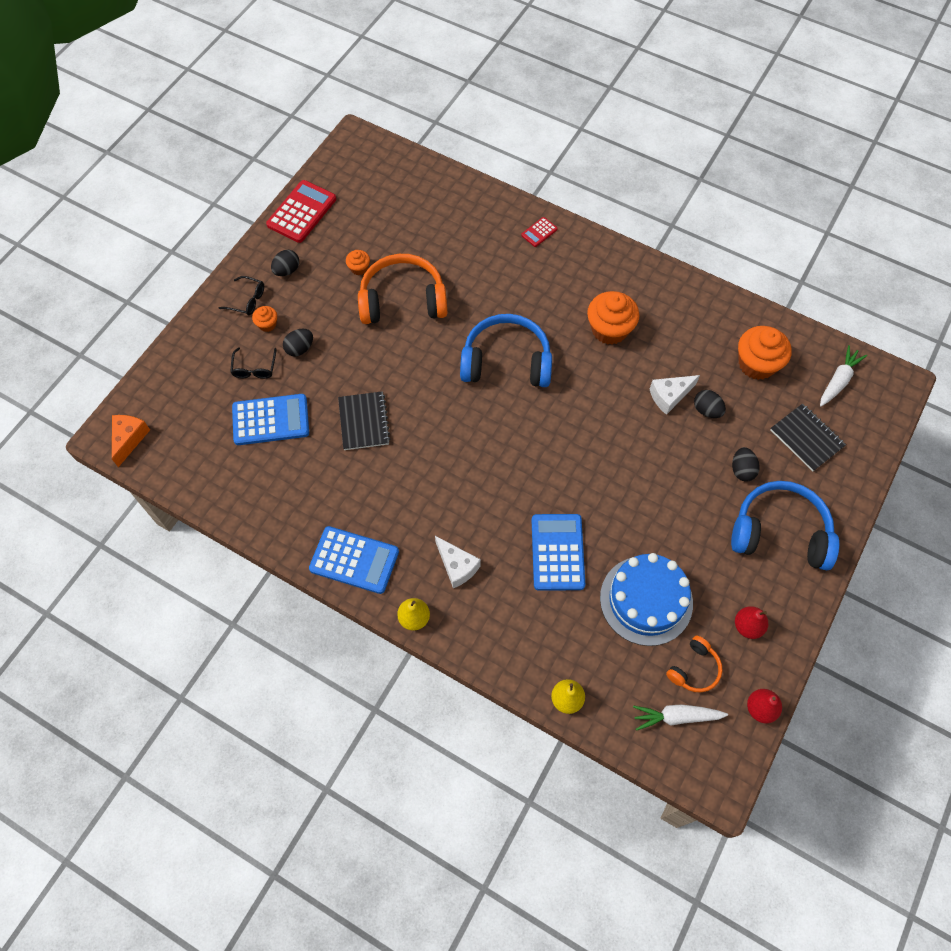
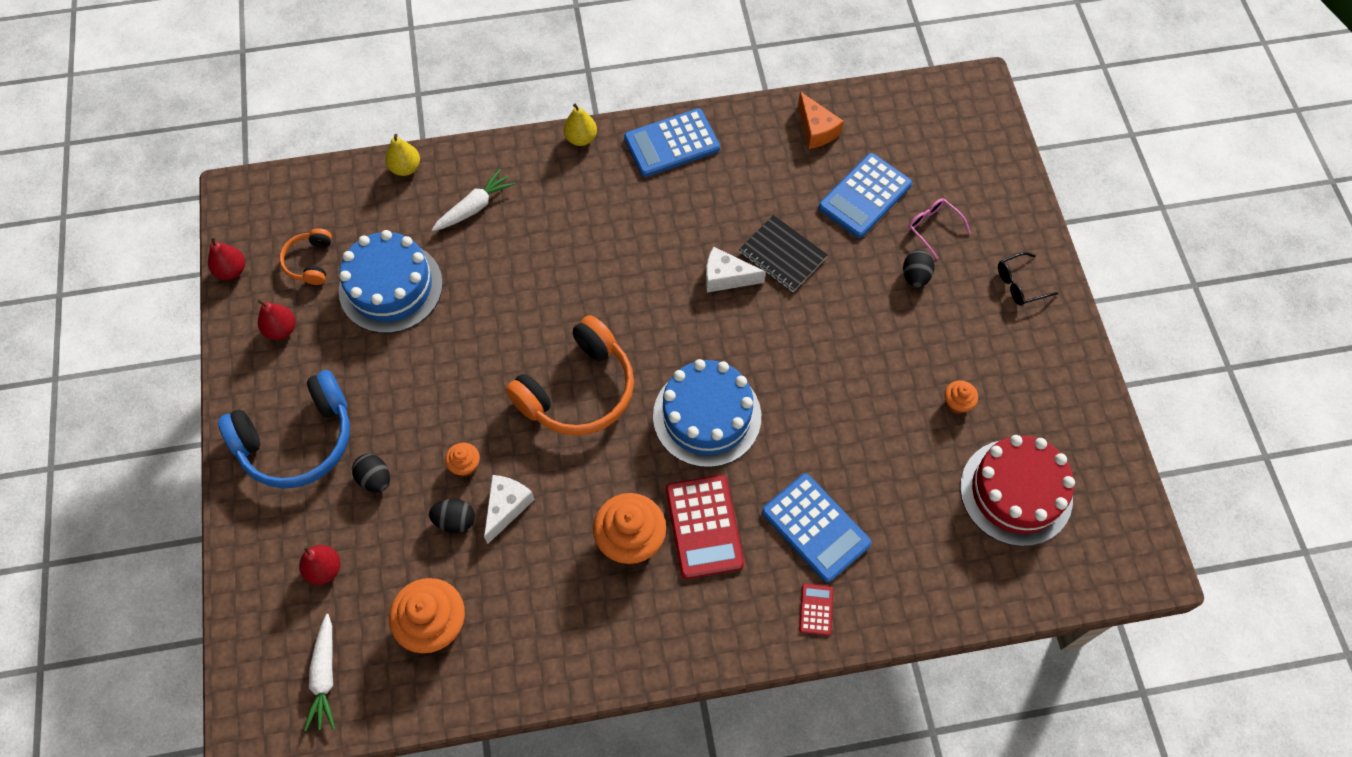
camera: 140 degrees right, 0 degrees up
(129, 439) = (960, 97): orange cheese -> orange cheese (816, 129)
(254, 368) = (933, 228): black glasses -> pink glasses
(267, 324) = (972, 275): orange cupcake -> orange cupcake (465, 465)
(287, 270) = (1022, 343): black egg -> none
(302, 212) = (1089, 421): red calculator -> red calculator (704, 527)
(379, 209) = (1016, 492): none -> red cake
(403, 300) = (875, 402): orange headphones -> orange headphones (578, 390)
(457, 566) = (581, 199): white cheese -> white cheese (726, 277)
(506, 361) = (707, 416): blue headphones -> blue cake
(557, 552) = (502, 271): blue calculator -> blue calculator (815, 528)
(676, 717) = (303, 216): white carrot -> white carrot (474, 207)
(806, 438) = (324, 569): black notebook -> red pear

